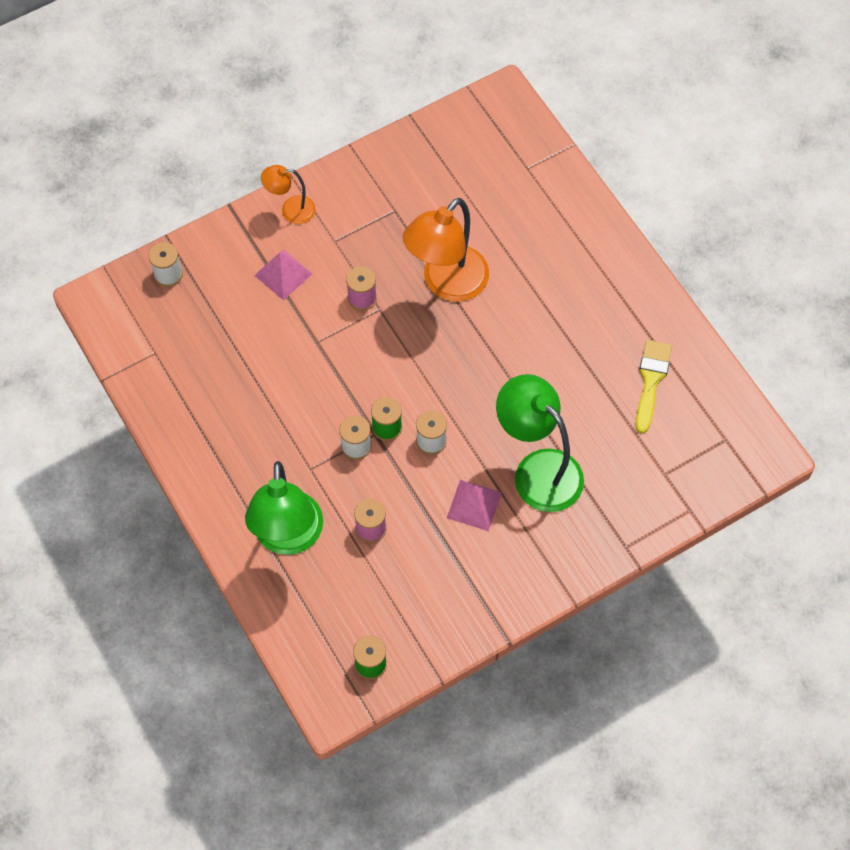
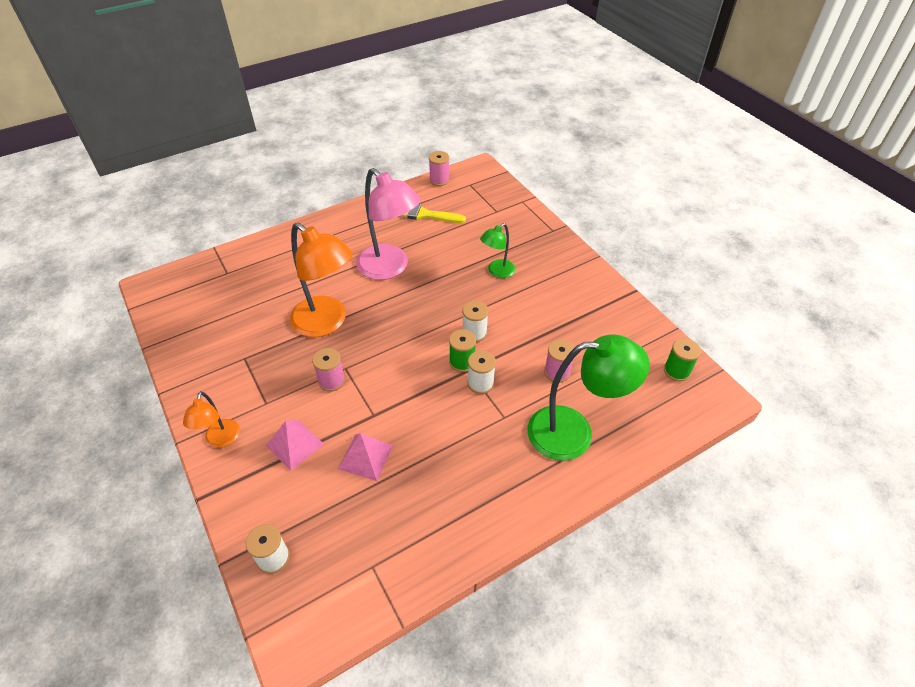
camera: 90 degrees left, 15 degrees down
(474, 505) = (529, 307): pink pyramid -> pink pyramid (366, 457)
(537, 470) = (497, 272): green lamp -> green lamp, size x0.52
(540, 343) = (390, 268): none -> pink lamp
(732, 398) = (439, 180): none -> pink spool

